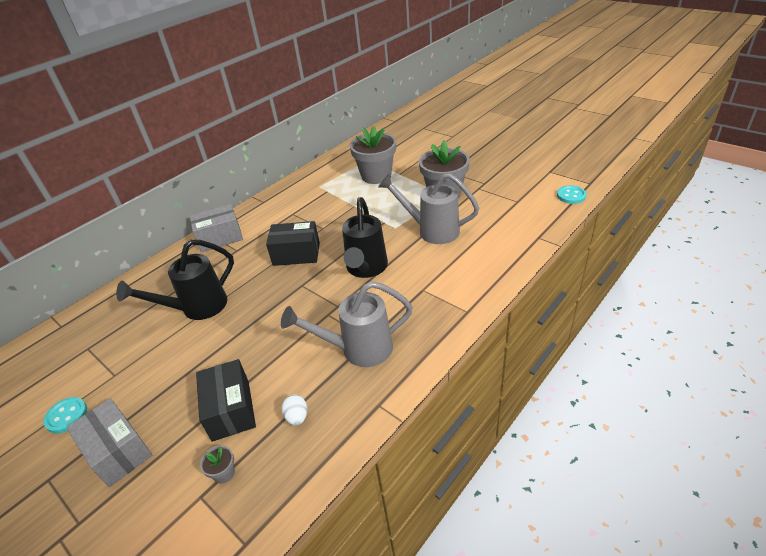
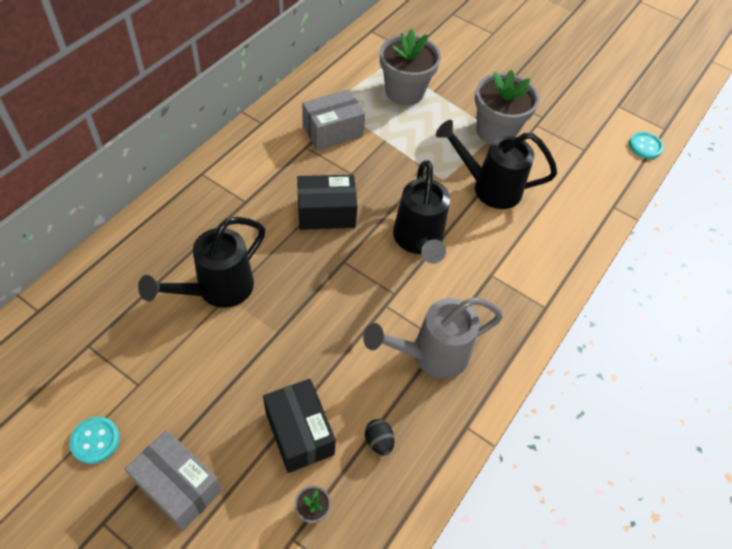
camera: 15 degrees left, 15 degrees up
(220, 238) = (217, 180): grey box -> grey box (333, 131)
(297, 417) = (378, 441): white egg -> black egg
(431, 230) = (488, 187): grey watering can -> black watering can

